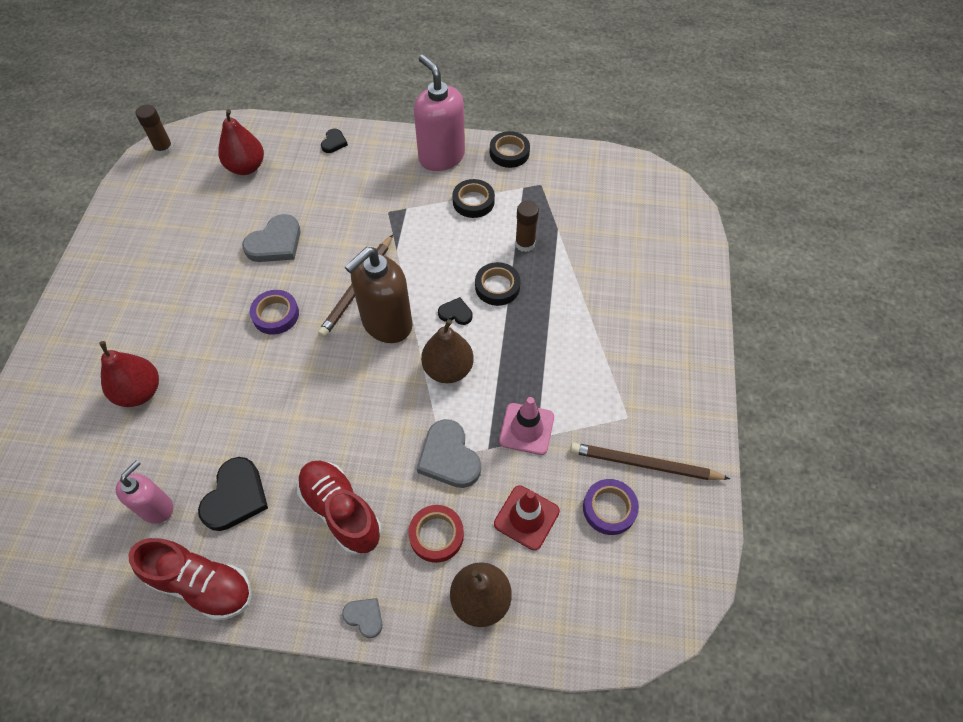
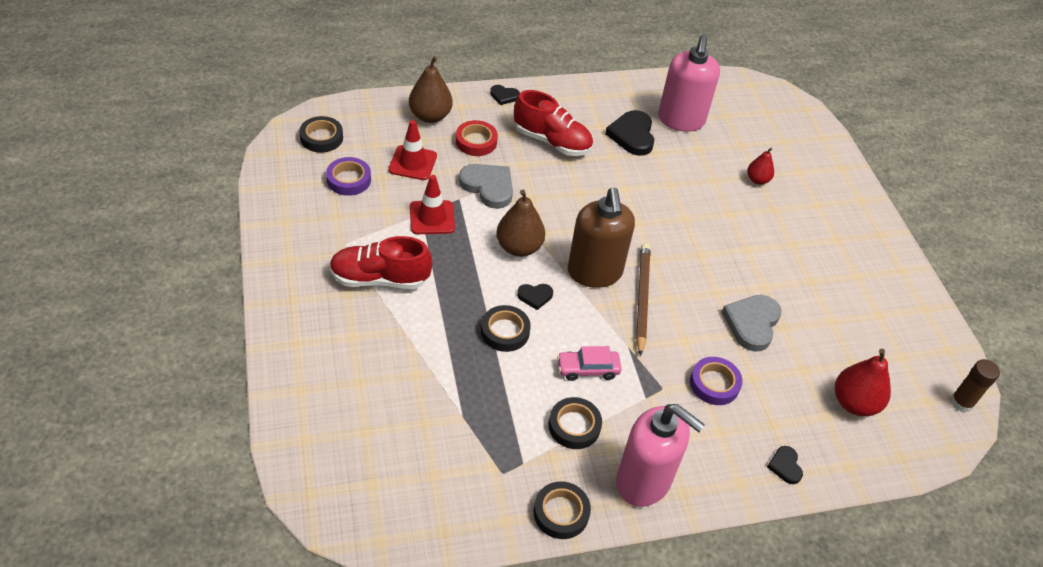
camera: 155 degrees right, 10 degrees down
(140, 392) = (757, 180): red pear -> red pear, size x0.60
(156, 508) = (681, 120): pink soap dispenser -> pink soap dispenser, size x1.67
(202, 584) = (618, 92): red shoe -> red shoe (379, 279)
(275, 315) = (699, 258): purple tape -> purple tape (714, 384)
(364, 617) = (504, 96): grey heart -> black heart
(386, 324) = (594, 272): brown soap dispenser -> brown soap dispenser turned 150 degrees clockwise
(440, 239) = (588, 369): none -> pink car
(525, 244) = (493, 387): brown glue stick -> none
(526, 429) = (432, 217): pink traffic cone -> red traffic cone
(633, 592) = (321, 138): none -> black tape
(644, 464) = (324, 213): brown pencil -> none

